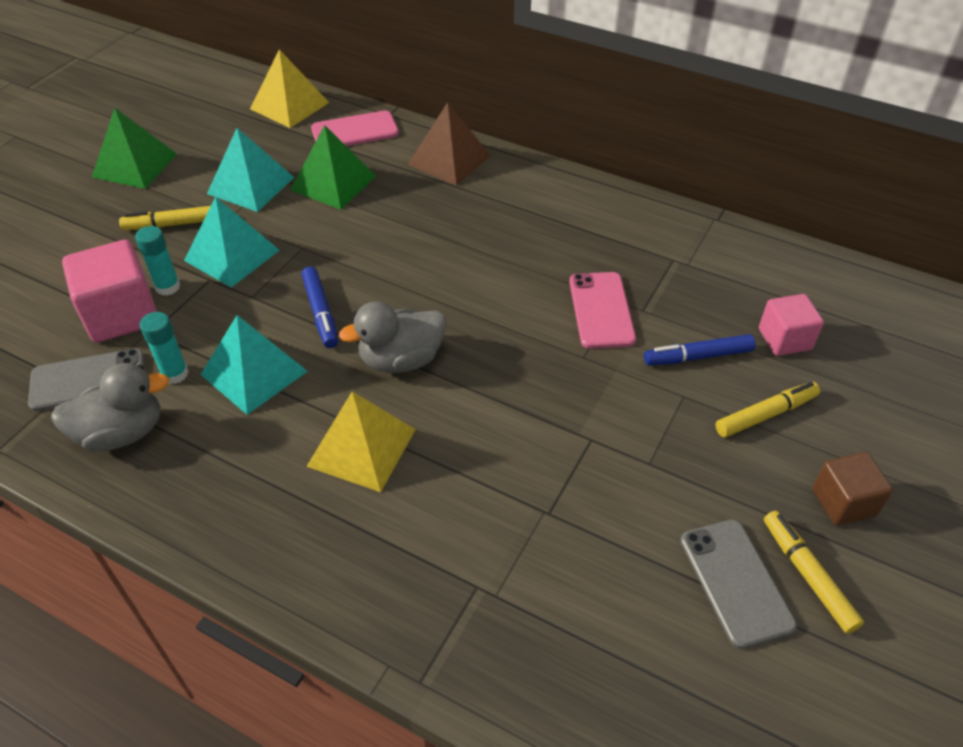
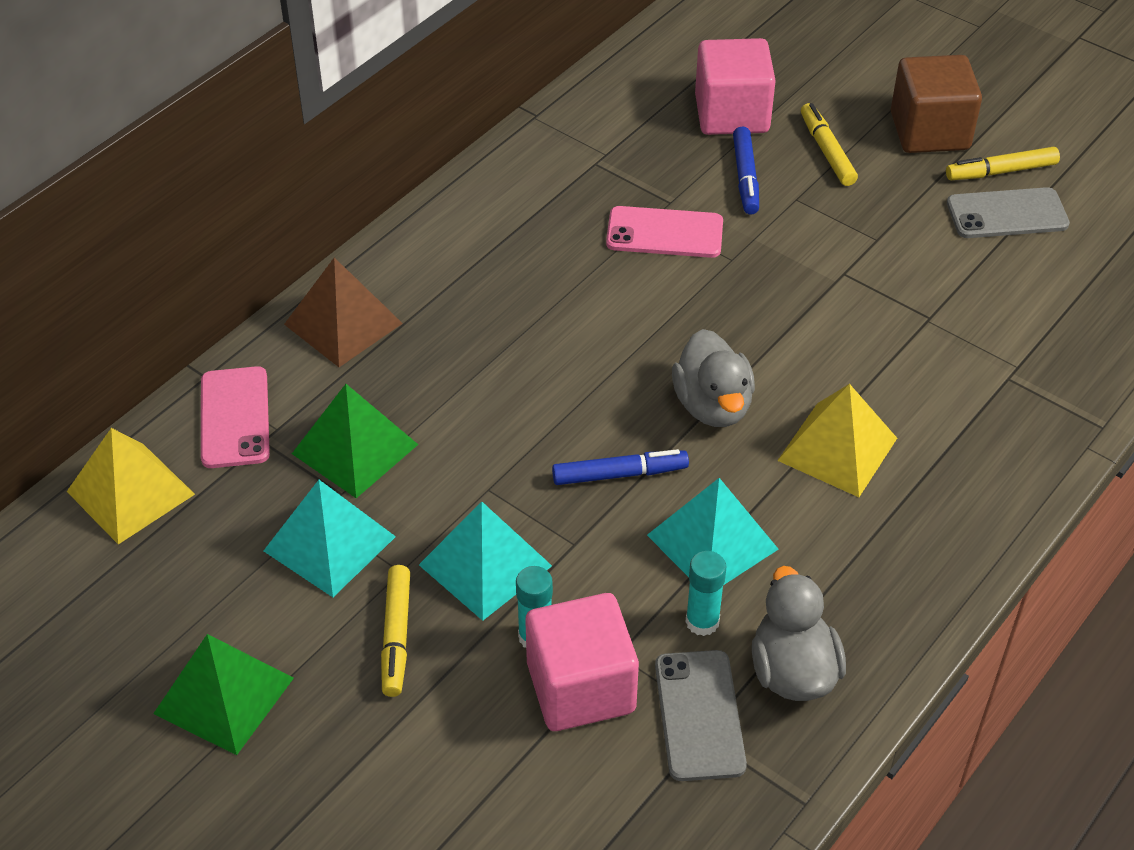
camera: 80 degrees left, 0 degrees up
(784, 339) = (731, 114): pink cube -> pink cube, size x1.60
(843, 502) = (929, 131): brown cube -> brown cube, size x1.60

